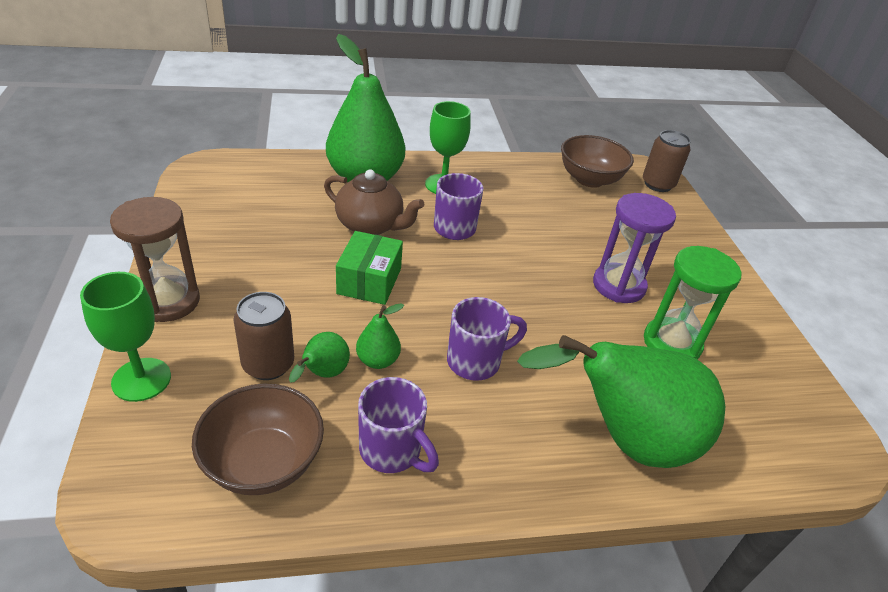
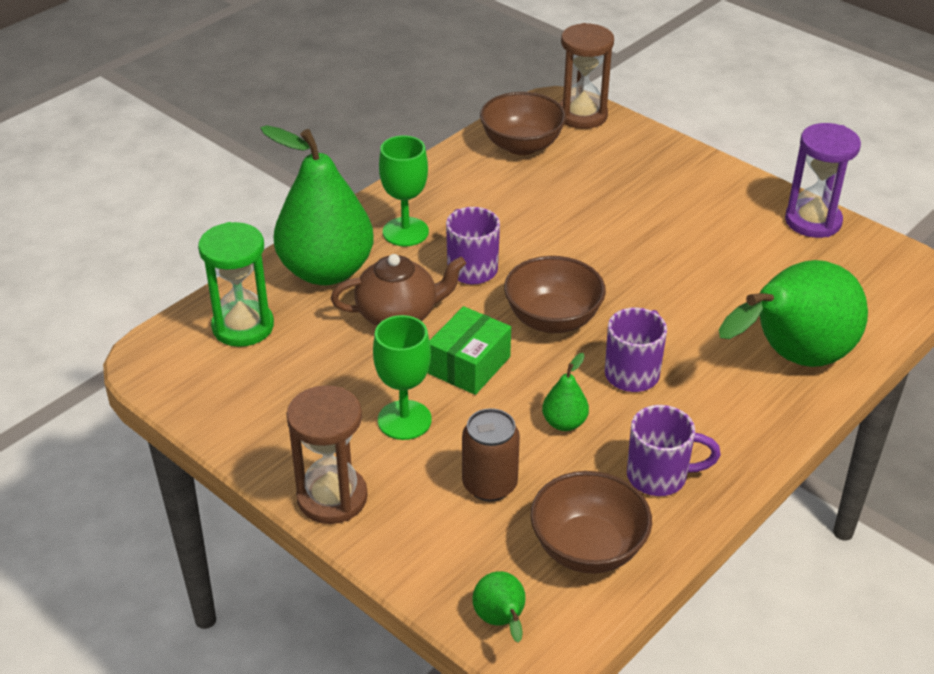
camera: 35 degrees left, 0 degrees up
(141, 379) = (412, 566): green goblet -> green goblet (404, 420)
(323, 374) = (540, 461): green pear -> green pear (501, 621)
(369, 281) = (469, 365): green box -> green box turned 60 degrees clockwise
(466, 289) = (552, 319): none -> brown bowl
(618, 285) = (659, 238): purple hourglass -> purple hourglass (813, 221)
(657, 184) = (582, 115): brown can -> brown hourglass
(672, 343) = (745, 263): green hourglass -> green hourglass (243, 326)

